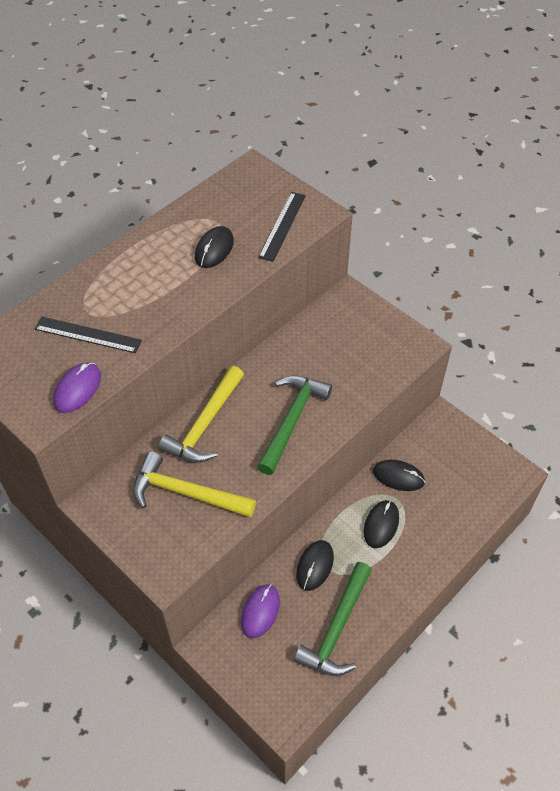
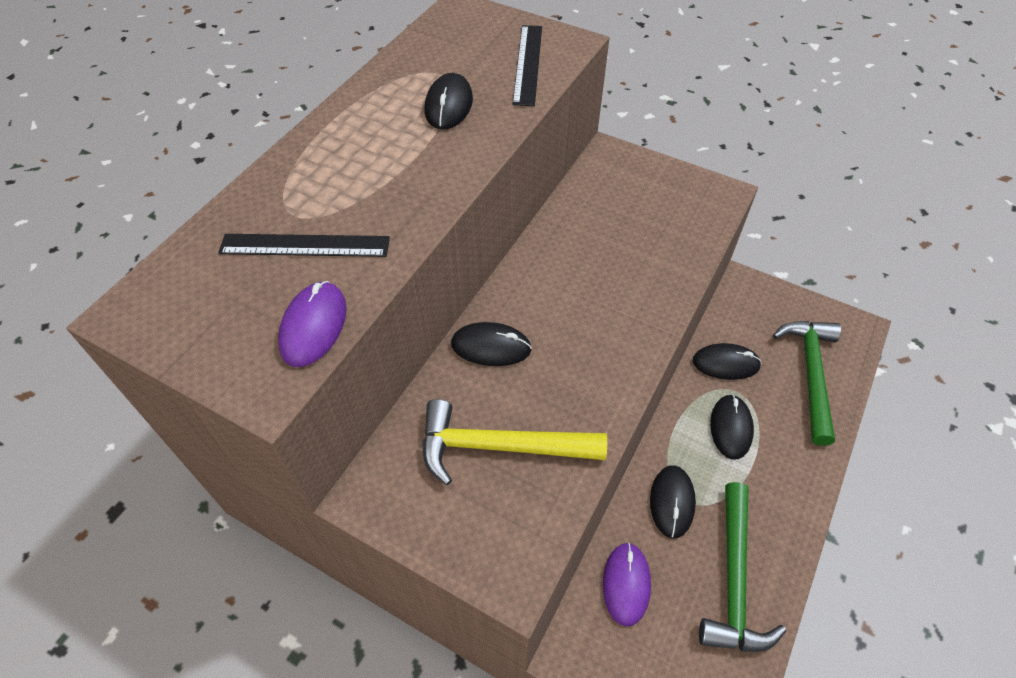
camera: 15 degrees left, 0 degrees up
(204, 424) = (491, 346): yellow hammer -> black mouse
(292, 420) = (605, 315): green hammer -> green hammer (811, 374)

